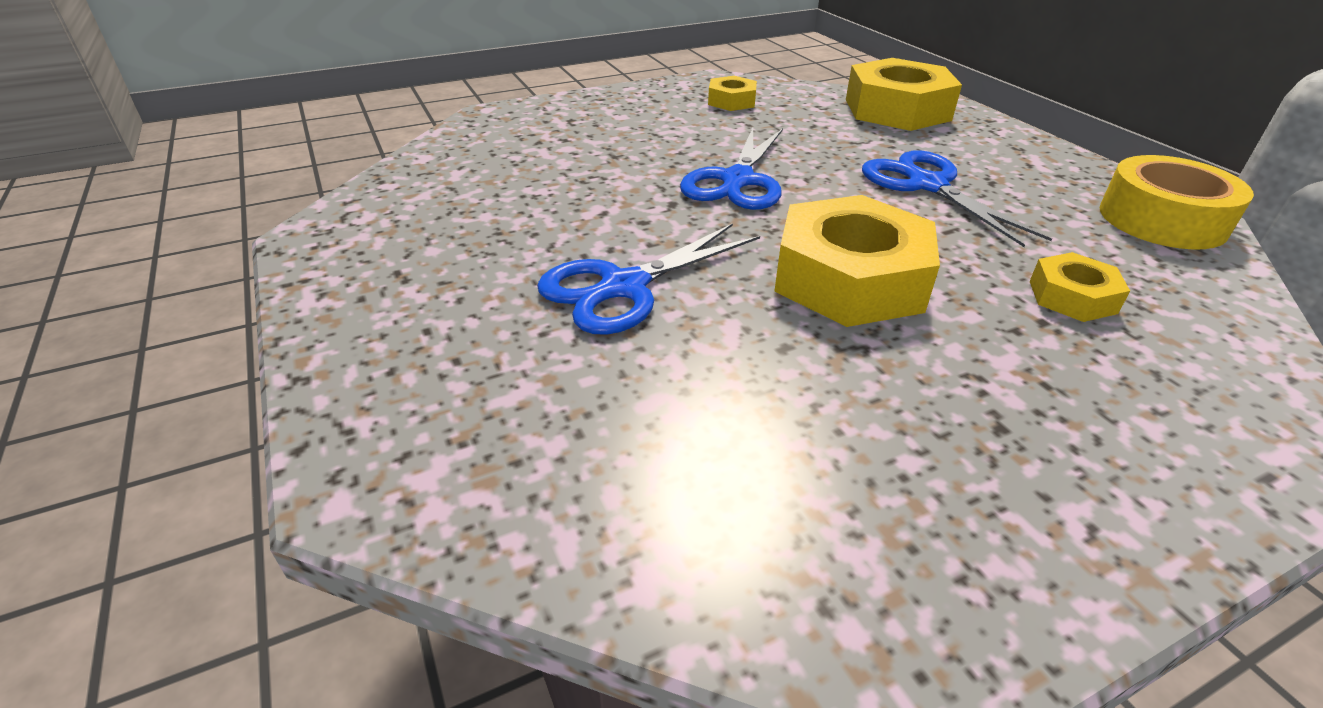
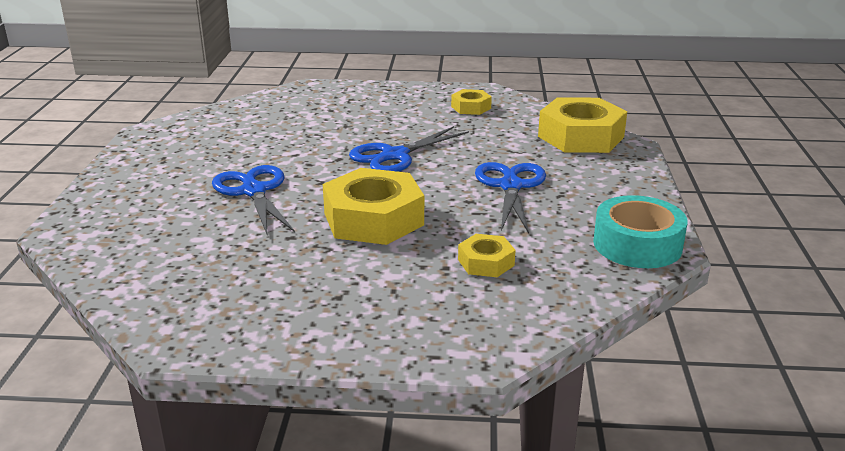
camera: 30 degrees right, 10 degrees down
(624, 287) = (254, 191): blue scissors -> blue scissors turned 75 degrees clockwise
(1162, 220) = (637, 245): yellow tape -> turquoise tape

